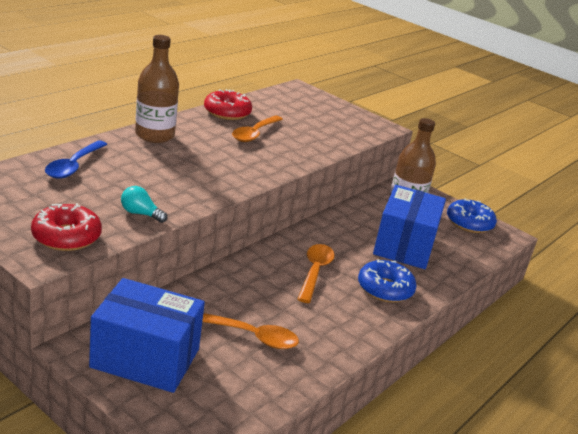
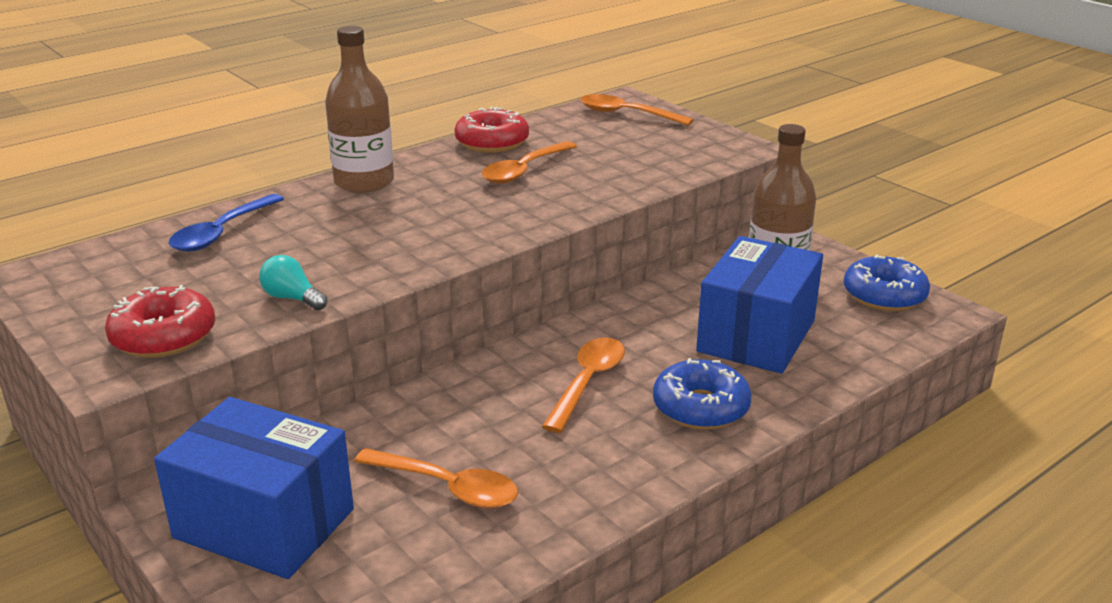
camera: 15 degrees right, 0 degrees up
(304, 99) = (627, 114): none -> orange spoon

